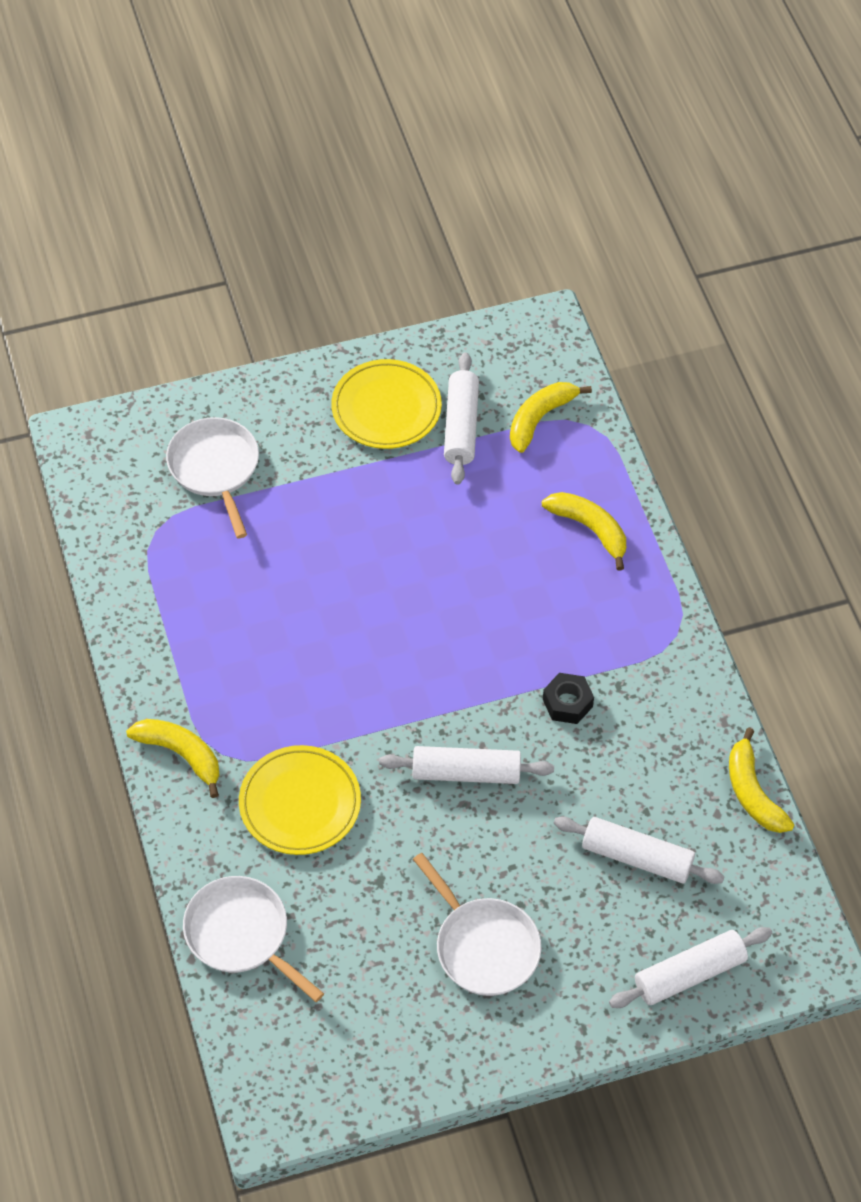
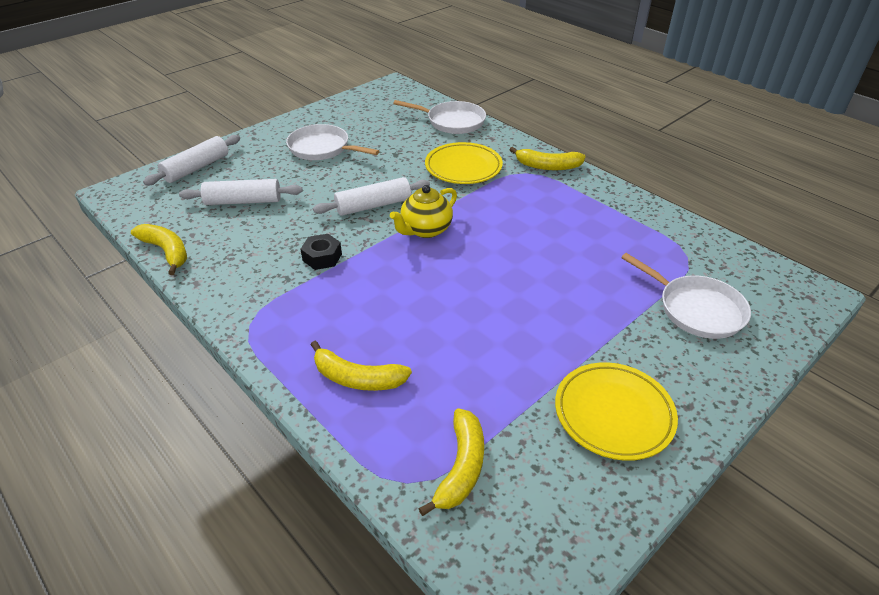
camera: 155 degrees right, 15 degrees down
(423, 698) = (425, 230): none -> yellow teapot
(461, 426) = (533, 426): white rolling pin -> none

